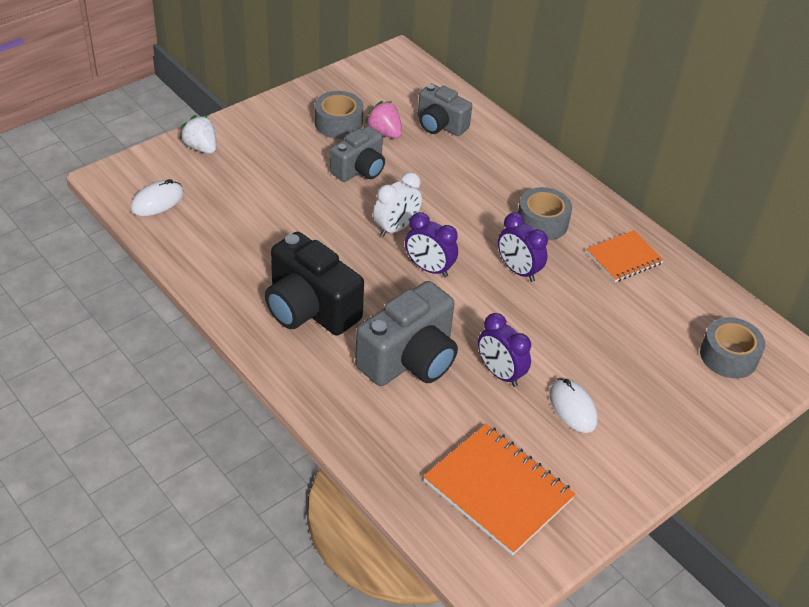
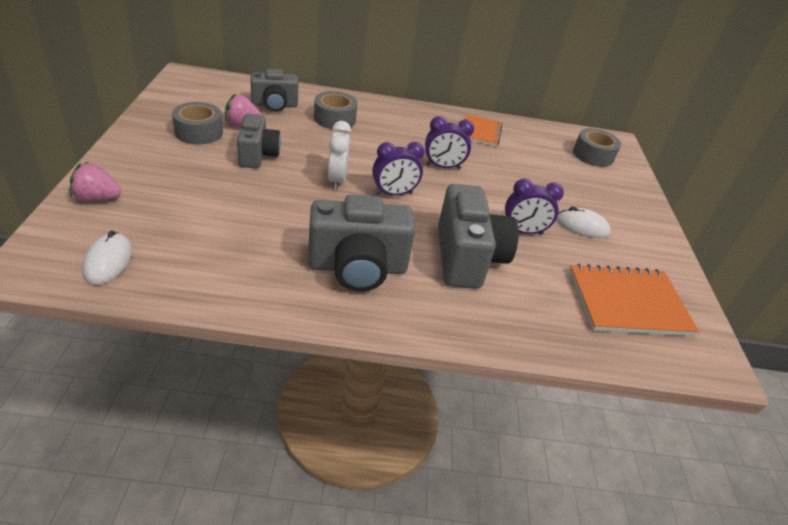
camera: 50 degrees left, 5 degrees down
(201, 147) = (97, 198): white strawberry -> pink strawberry
(310, 309) = (357, 267): black camera -> grey camera
(542, 222) = (415, 133): grey tape -> grey tape (334, 119)

